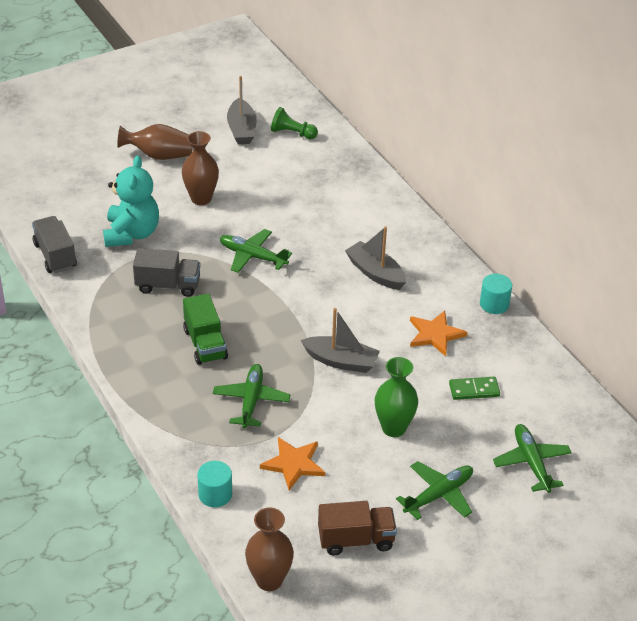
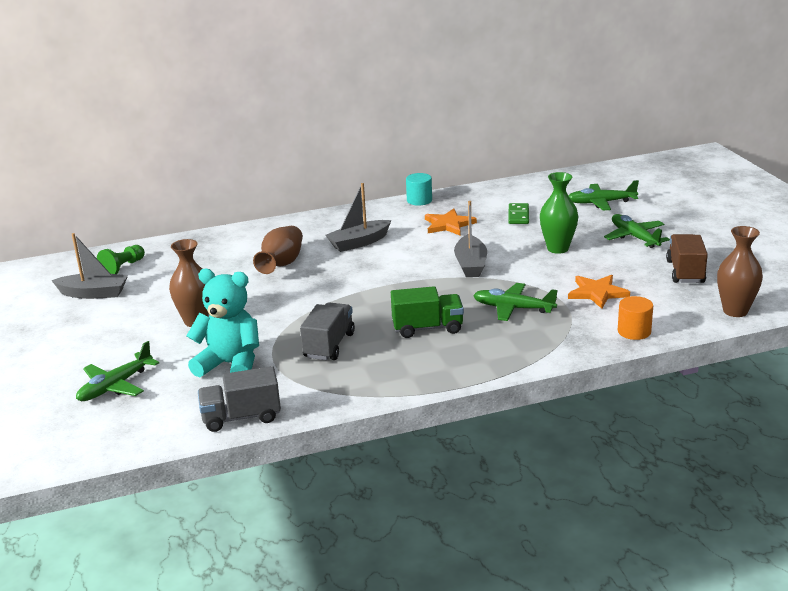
camera: 75 degrees left, 15 degrees down
(159, 155) = (100, 343): brown vase -> brown vase (282, 264)
(215, 494) = (634, 331): turquoise cylinder -> orange cylinder
(253, 256) = (306, 297): green plane -> green plane (116, 386)
(341, 361) = (470, 264): grey boat -> grey boat turned 150 degrees clockwise

